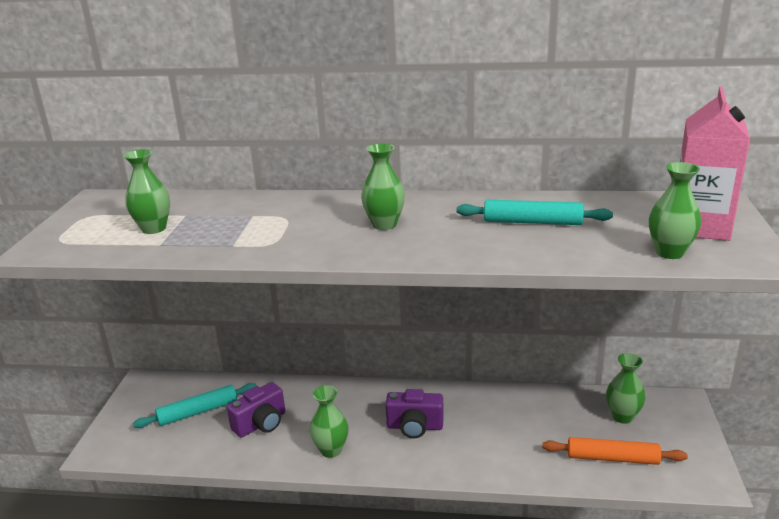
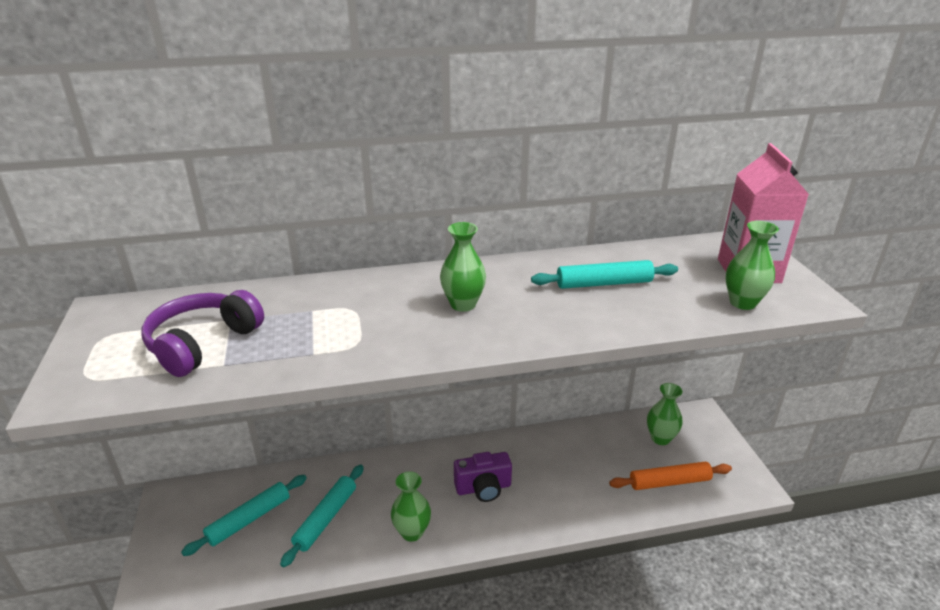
camera: 20 degrees left, 5 degrees up
(154, 228) = (202, 343): green vase -> purple headphones
(261, 424) = (326, 518): purple camera -> turquoise rolling pin

